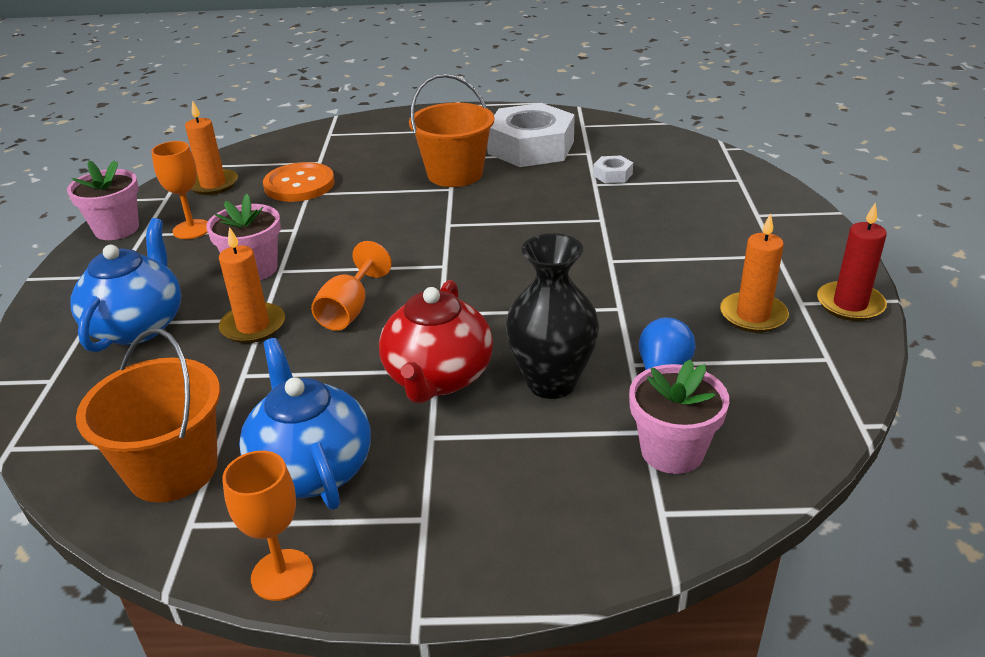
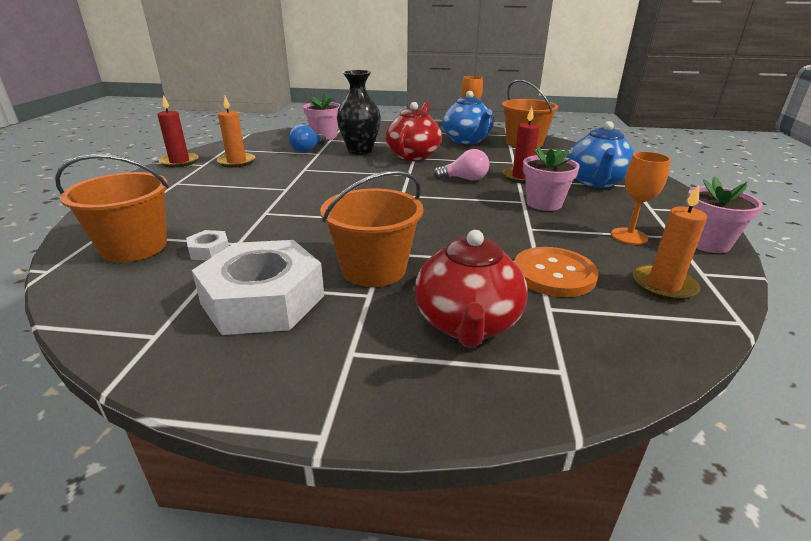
camera: 175 degrees left, 5 degrees down
(253, 326) = (521, 177): orange candle -> red candle
(349, 310) = (465, 179): orange goblet -> pink light bulb
(381, 148) = (467, 323): none -> red teapot
(685, 171) = (134, 247): none -> orange bucket

